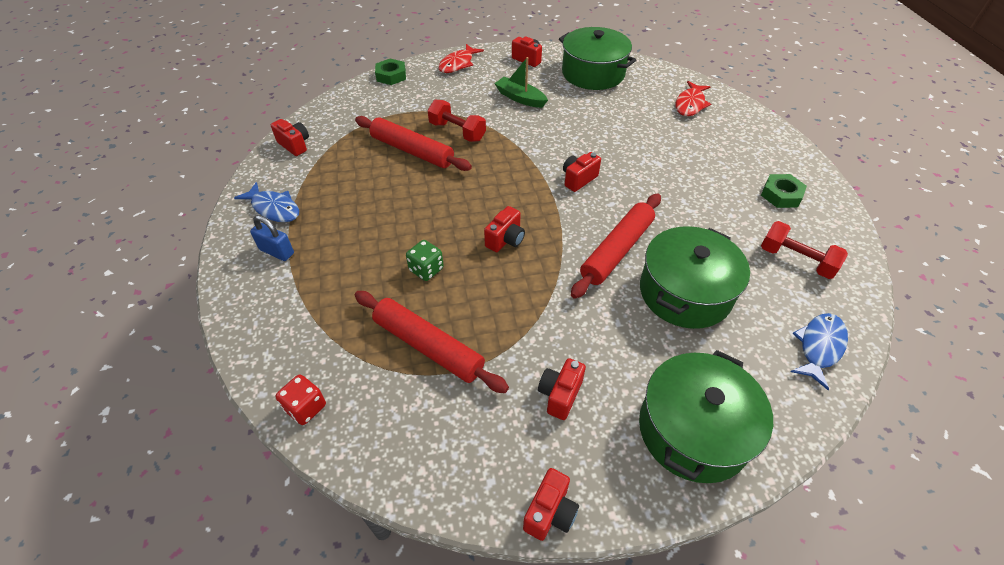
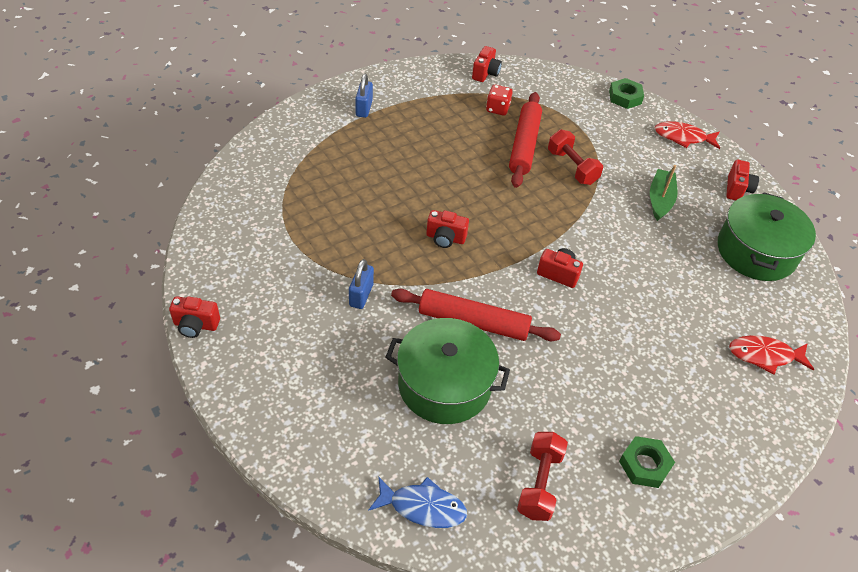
camera: 65 degrees right, 0 degrees up
(274, 208) = (407, 90): blue fish -> none
(305, 407) = (237, 173): red dice -> red dice (497, 109)
(426, 269) = (386, 197): green dice -> none
(428, 346) = (310, 220): red rolling pin -> none
(457, 132) = (572, 167): red dumbbell -> red dumbbell turned 45 degrees counterclockwise
(556, 328) = (361, 295): none -> blue padlock
(560, 395) = (295, 311): red camera -> none
(693, 430) = (292, 407): green pot -> none

